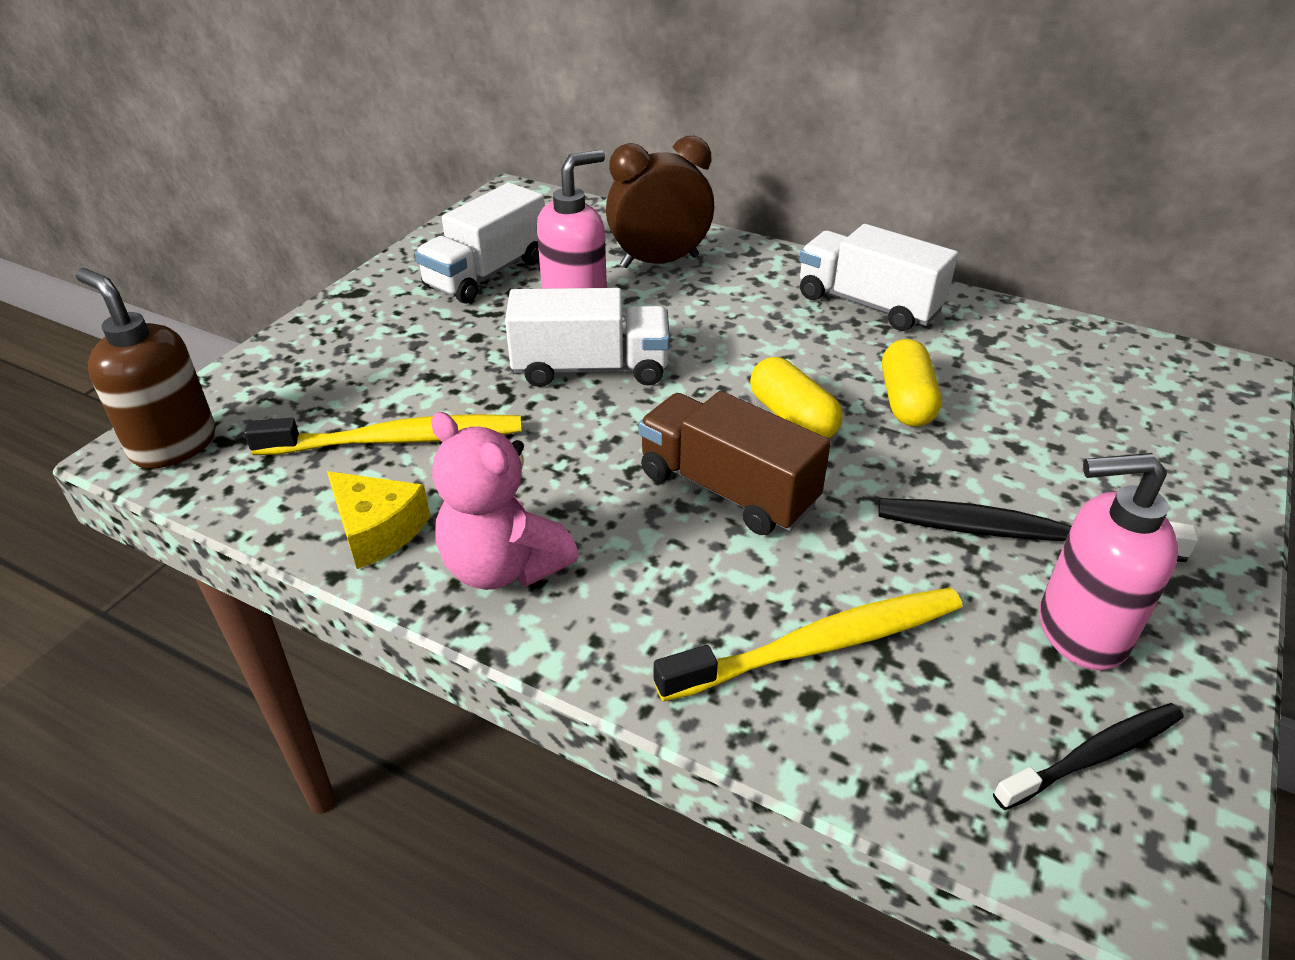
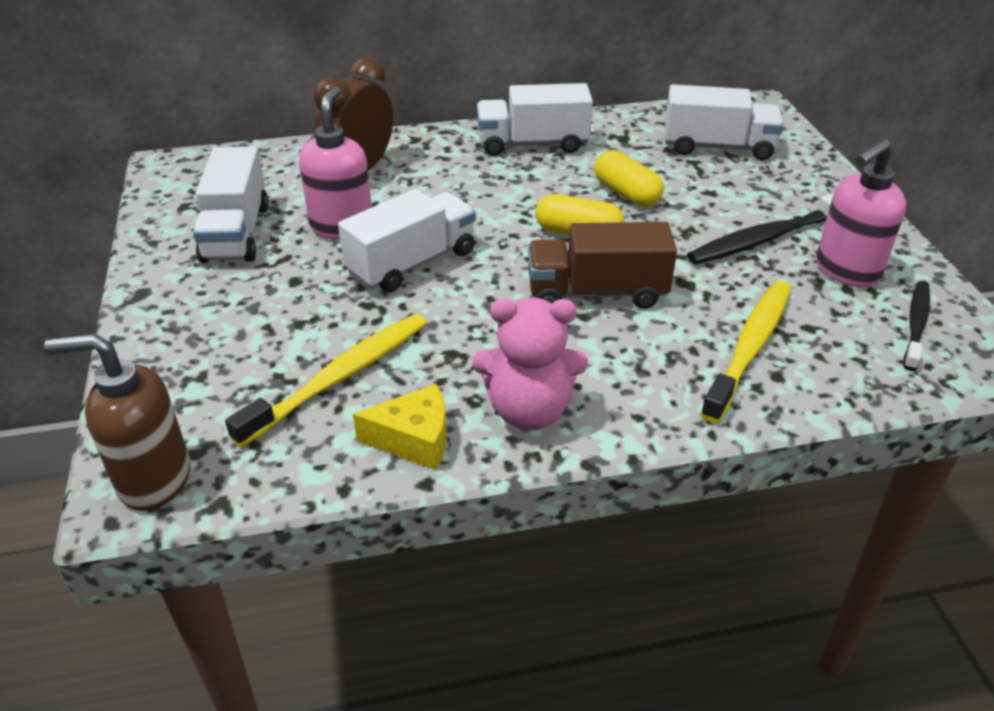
camera: 40 degrees left, 0 degrees up
(1100, 399) = (718, 147): none -> white truck

